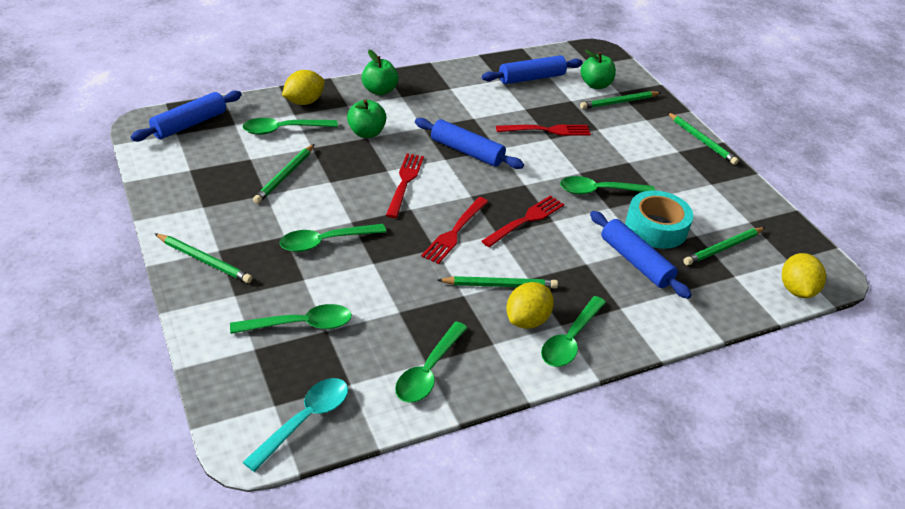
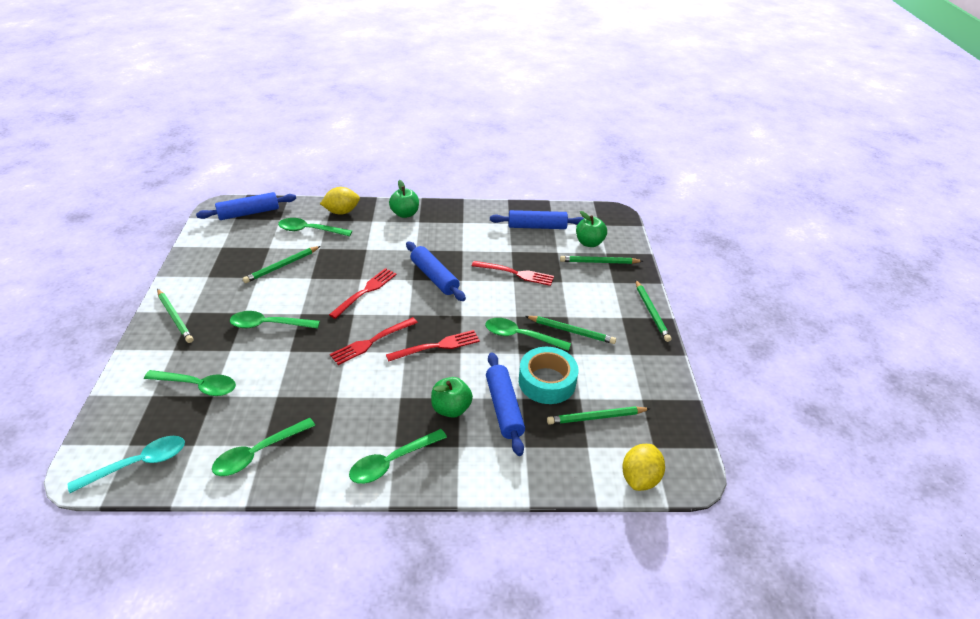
camera: 25 degrees right, 0 degrees up
(366, 133) = (368, 245): green apple -> green apple (451, 408)
(499, 285) = (371, 396): green pencil -> green pencil (571, 331)
(527, 320) = (370, 433): yellow lemon -> none

